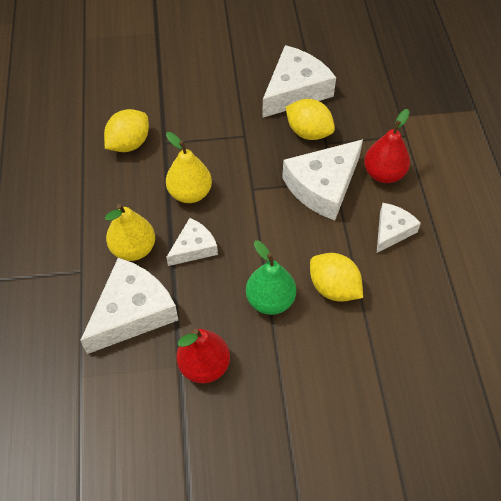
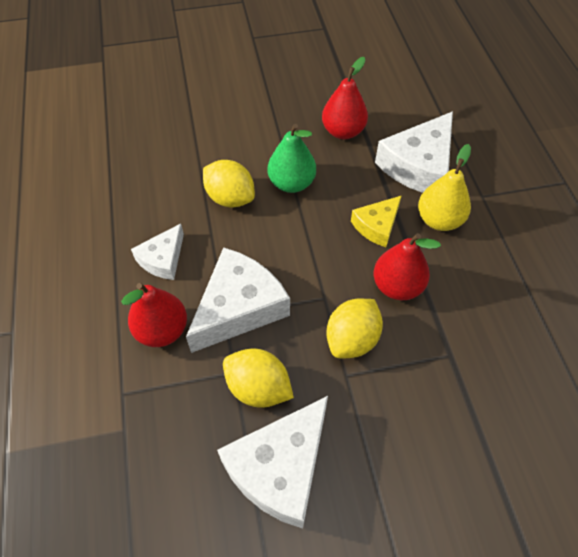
camera: 175 degrees right, 0 degrees up
(129, 144) = (496, 349): yellow lemon -> yellow lemon (352, 339)
(190, 193) = (397, 286): yellow pear -> red pear
(194, 248) = (377, 226): white cheese -> yellow cheese

